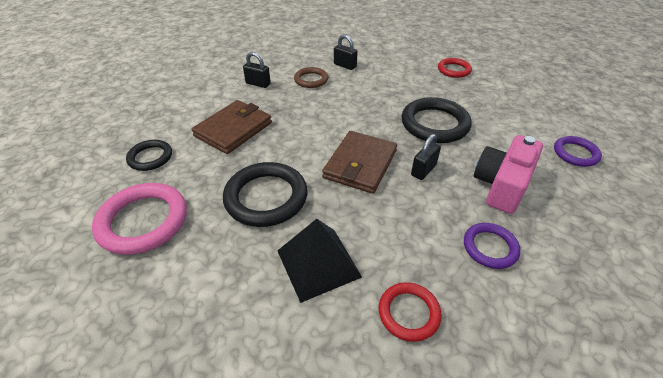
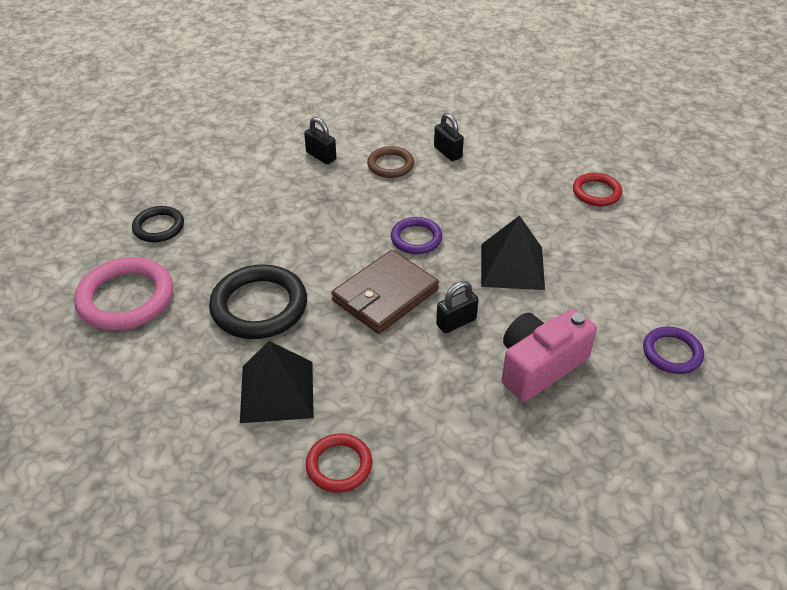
camera: 20 degrees right, 0 degrees up
(233, 129) = (262, 213): brown wallet -> none
(434, 124) = (512, 266): black ring -> black pyramid
(490, 247) = (471, 430): purple ring -> purple ring (416, 238)

